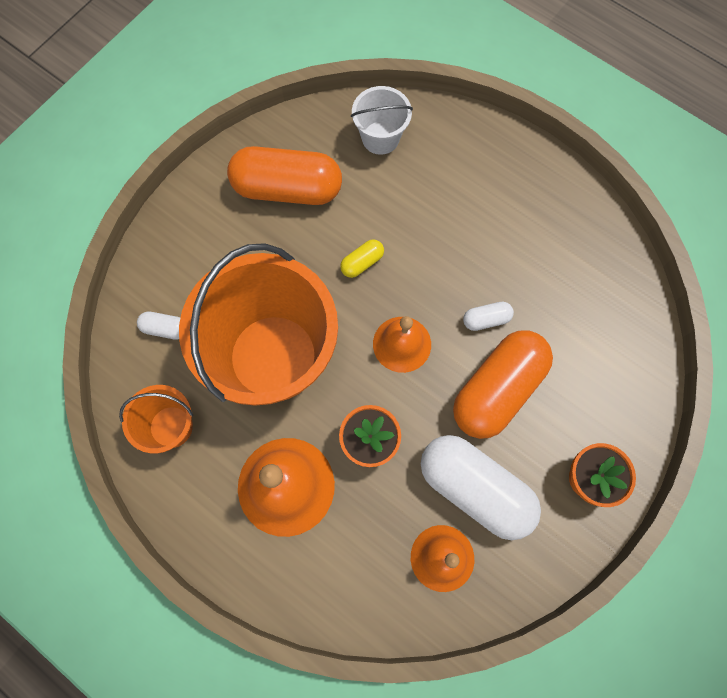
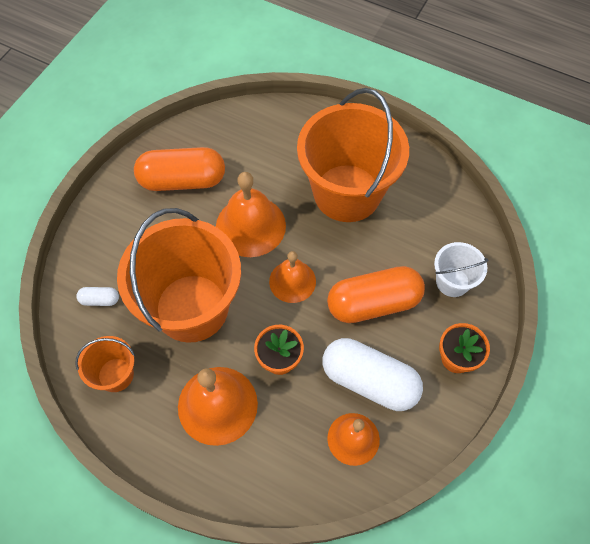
camera: 10 degrees left, 10 degrees down
(362, 263) = (250, 226): yellow capsule -> orange bell
(380, 138) = (249, 133): white bucket -> white bucket (452, 282)
(486, 319) = (355, 252): white capsule -> none
(490, 238) = (347, 193): none -> orange bucket
(497, 390) = (373, 303): orange capsule -> orange capsule turned 45 degrees clockwise

